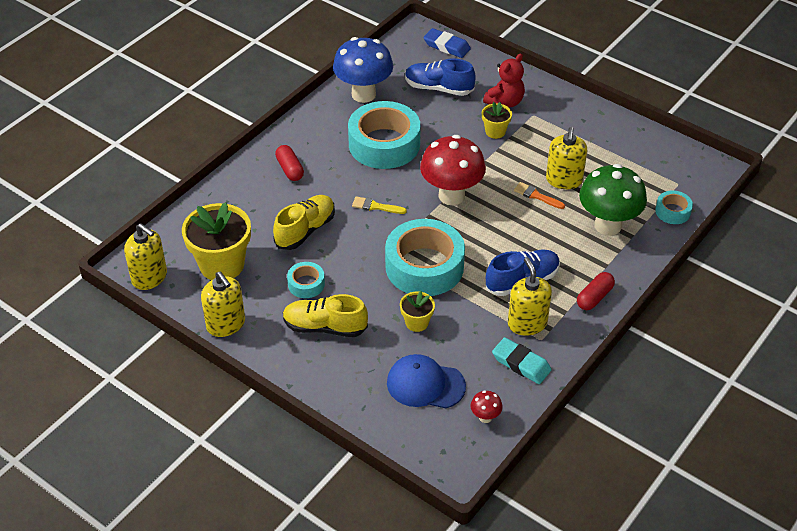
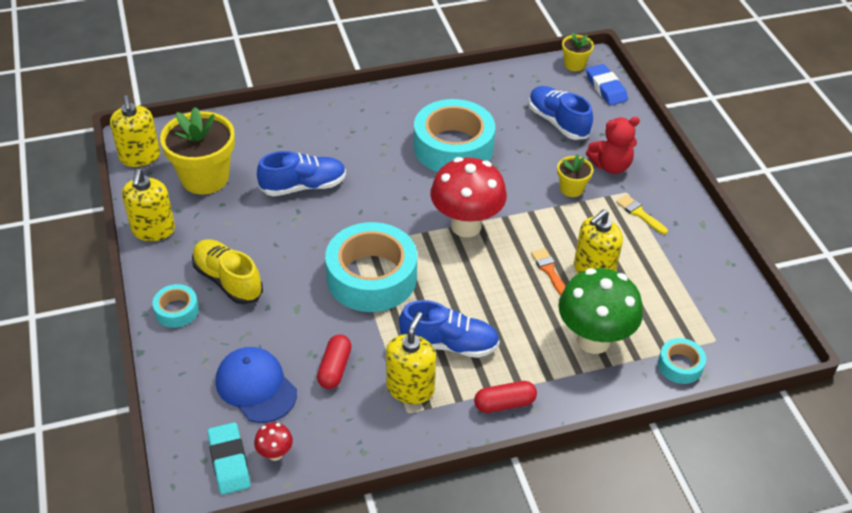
camera: 35 degrees right, 0 degrees up
(290, 169) = (347, 127): red capsule -> red capsule (335, 368)
(305, 230) = (303, 186): yellow shoe -> blue shoe
(306, 284) = (253, 233): turquoise tape -> turquoise tape (177, 310)
(363, 94) = (481, 94): blue mushroom -> none
(375, 206) = (386, 198): yellow brush -> yellow brush (639, 213)
(417, 323) = (310, 324): yellow flower pot -> yellow flower pot (574, 64)
(521, 364) = (363, 424): turquoise eraser -> turquoise eraser (229, 461)

